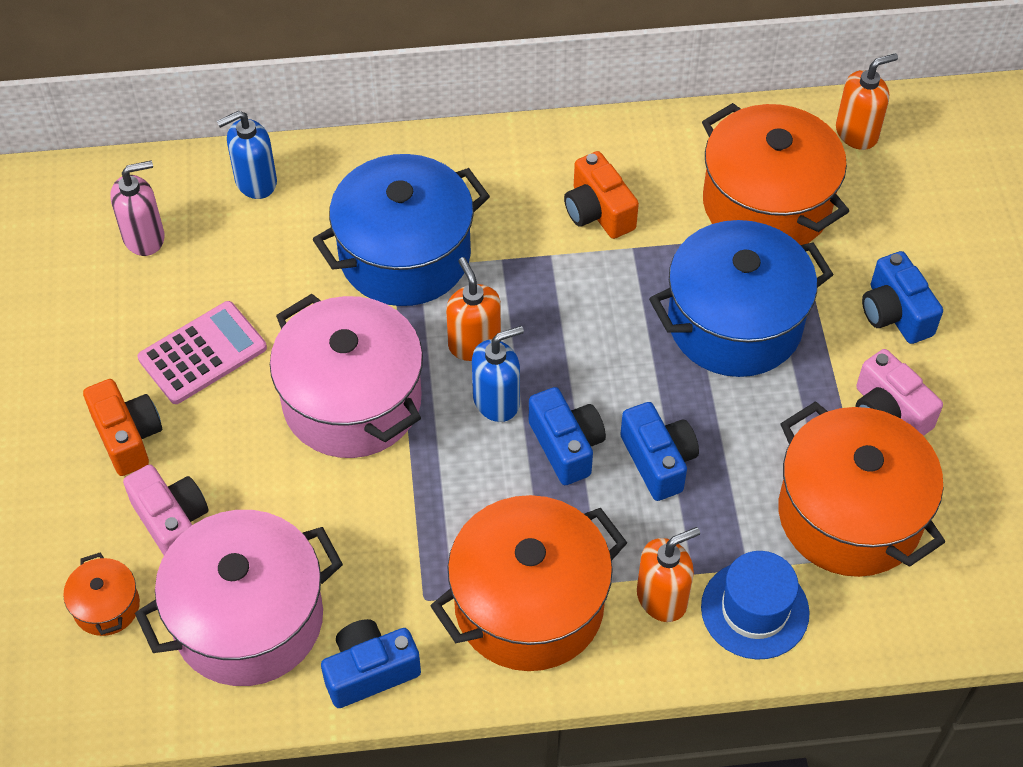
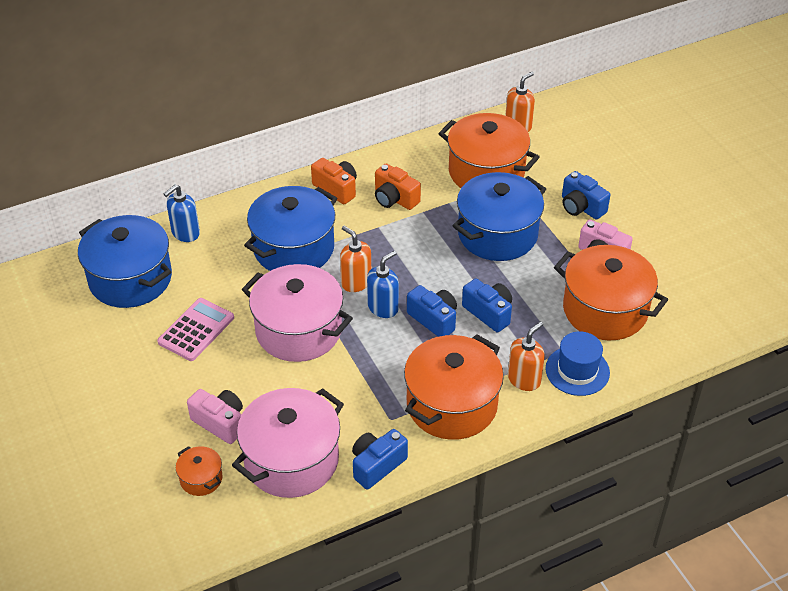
camera: 20 degrees left, 10 degrees down
(128, 437) = (171, 386): orange camera -> orange camera (336, 189)
(144, 237) = (130, 279): pink soap dispenser -> blue pot

